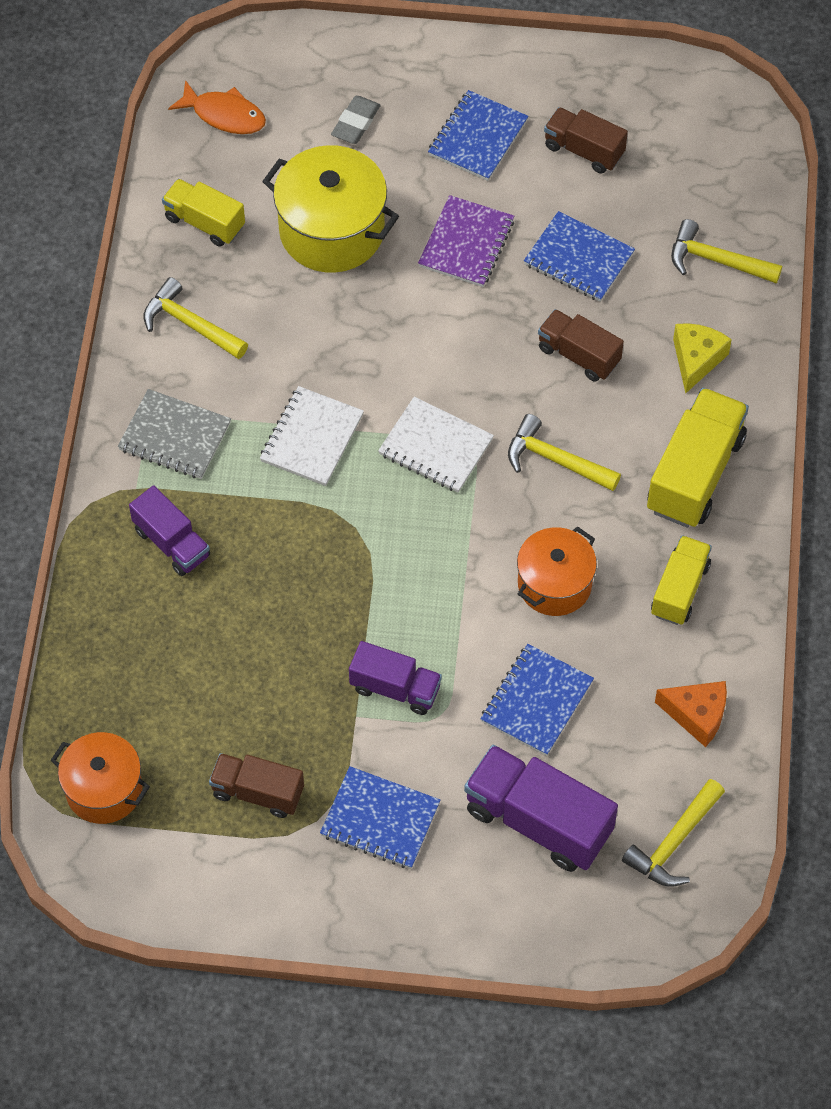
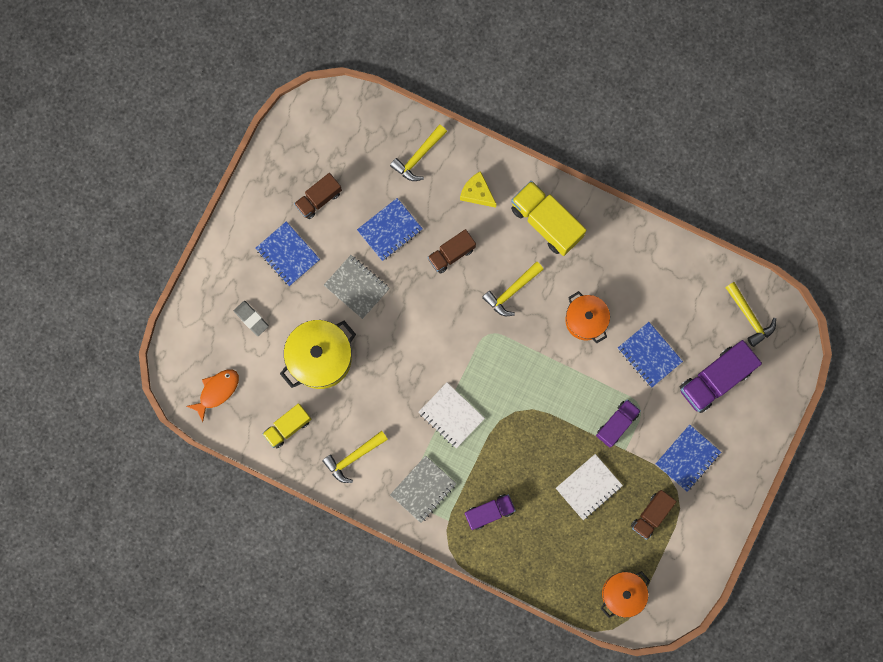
camera: 70 degrees left, 20 degrees up
(435, 447) = (481, 351): white notebook -> white notebook (588, 487)
(466, 243) = (357, 287): purple notebook -> grey notebook
(679, 589) = (611, 257): yellow truck -> none
(697, 715) = (685, 277): orange cheese -> none

